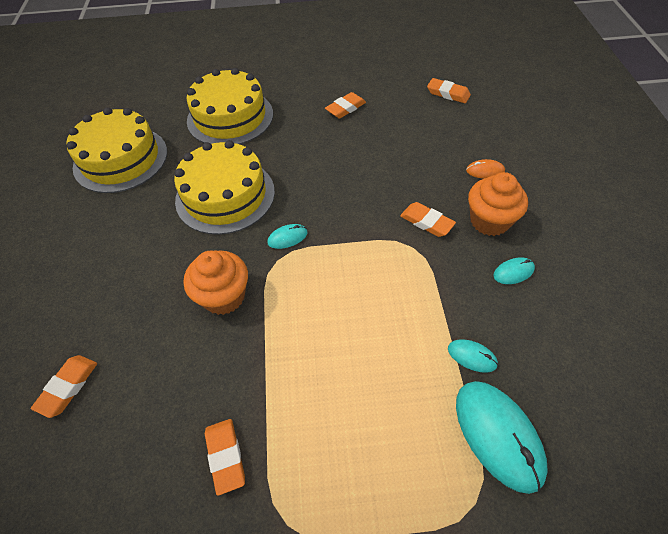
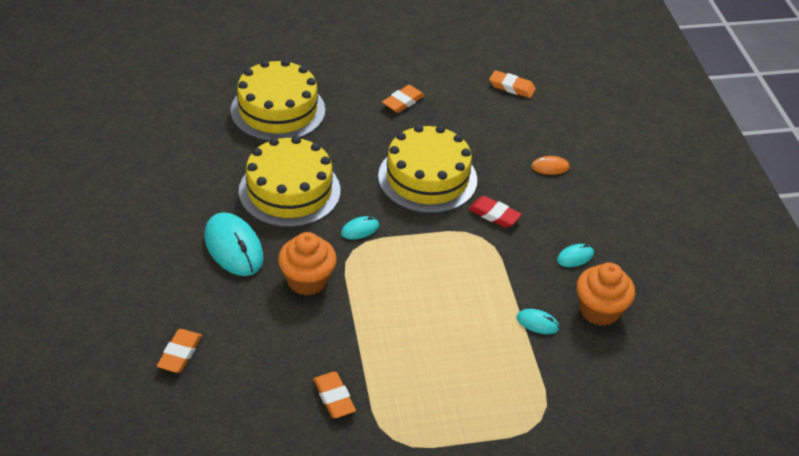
camera: 10 degrees left, 10 degrees down
(120, 159) = (167, 154): yellow cake -> yellow cake (427, 178)
(426, 222) = (494, 215): orange eraser -> red eraser
(489, 221) = (554, 213): orange cupcake -> orange cupcake (599, 310)
(498, 435) = (559, 376): turquoise mouse -> turquoise mouse (233, 247)

